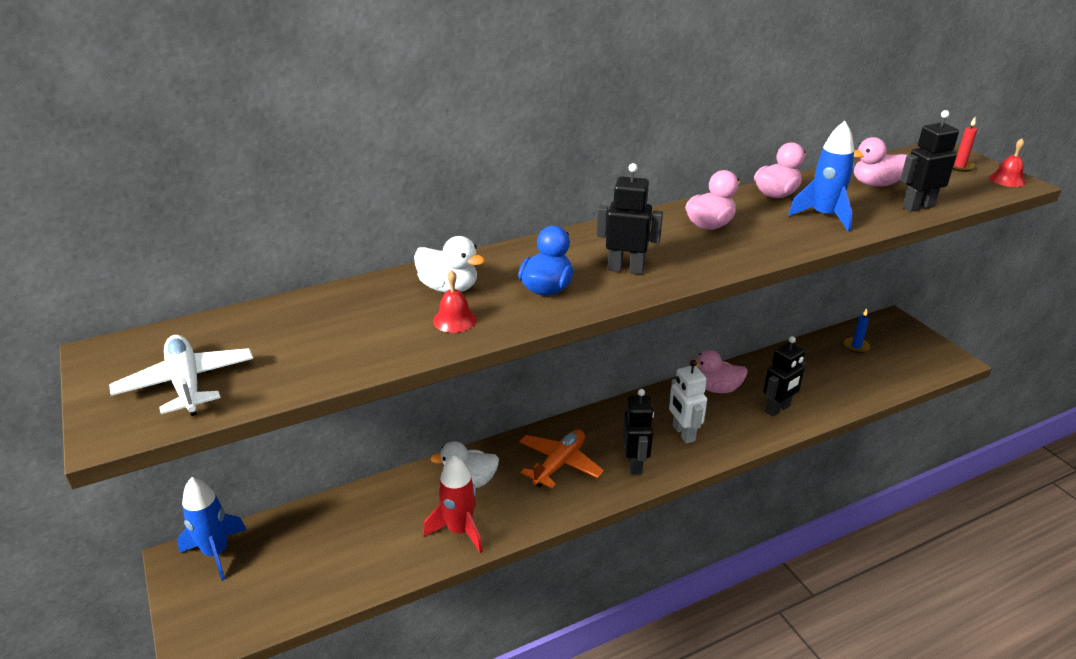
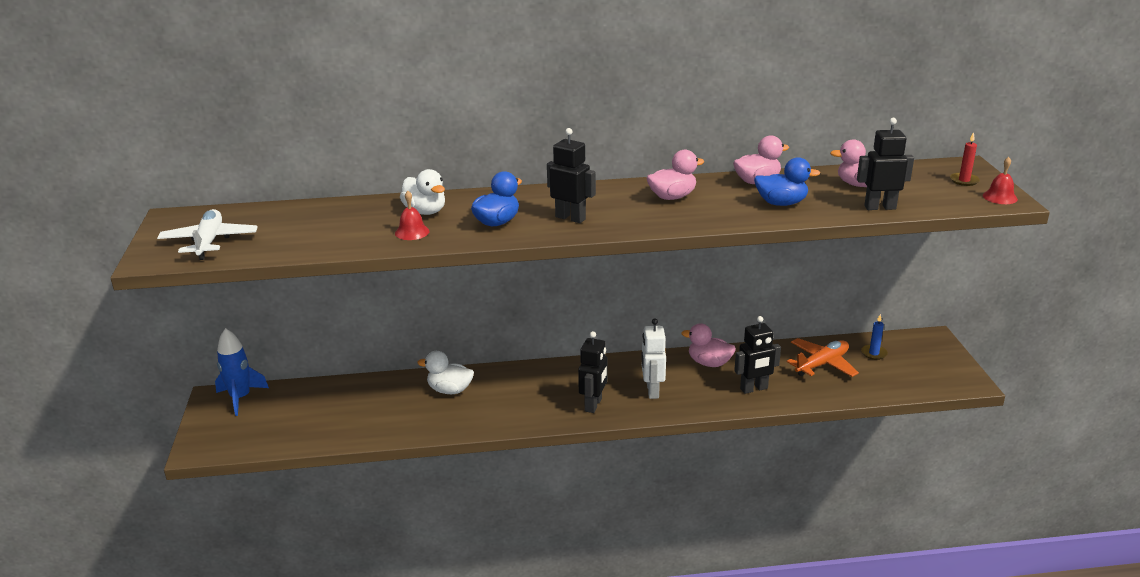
camera: 20 degrees right, 5 degrees down
(459, 530) = (421, 421): red rocket -> none
(559, 464) = (530, 392): orange plane -> orange plane (822, 364)
(823, 216) = (781, 203): blue rocket -> blue duck

